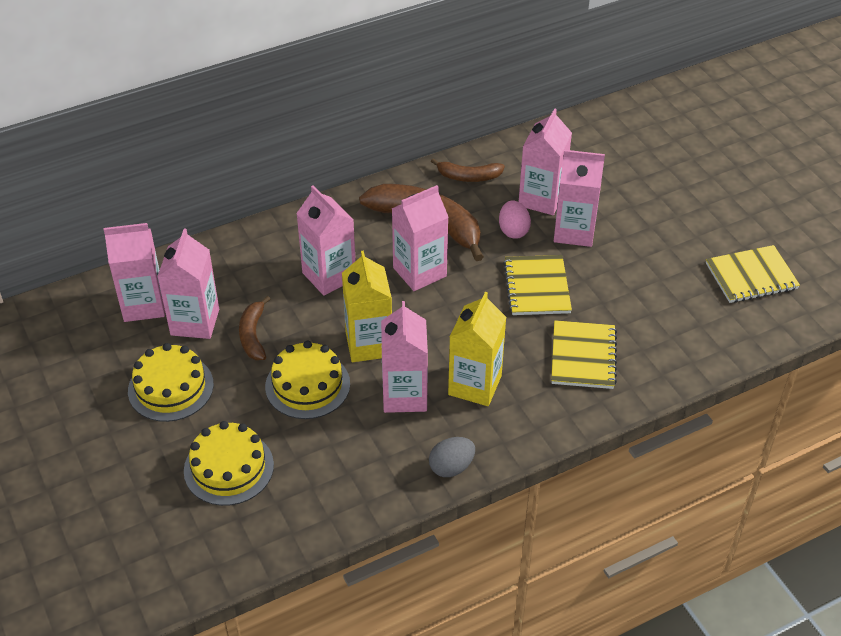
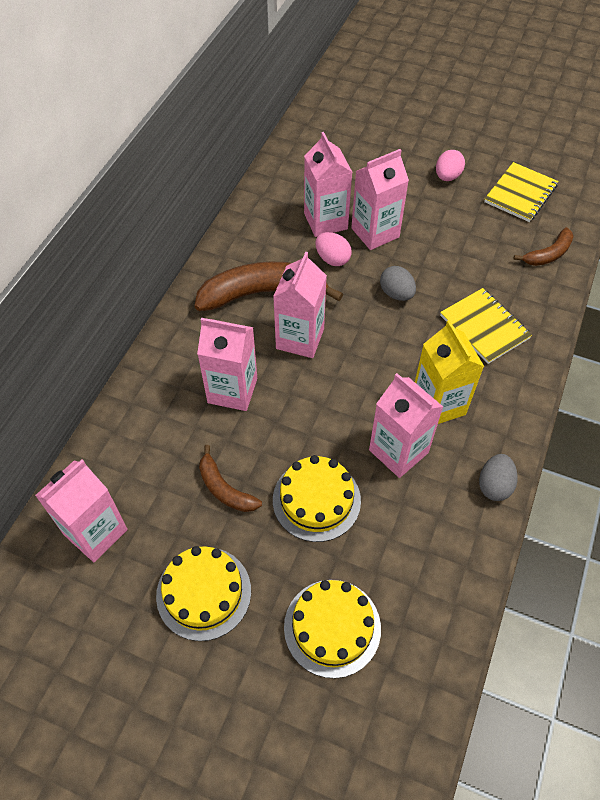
camera: 40 degrees left, 10 degrees up
(195, 322) = (161, 514): pink carton -> none
(369, 344) = (326, 428): yellow carton -> none
(468, 177) = (253, 235): brown banana -> brown banana (548, 254)
(536, 287) = (396, 294): yellow notebook -> grey egg
(696, 224) = (447, 177): none -> pink egg

